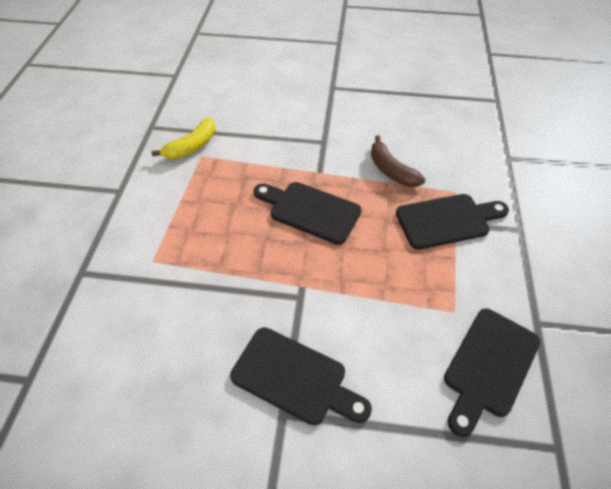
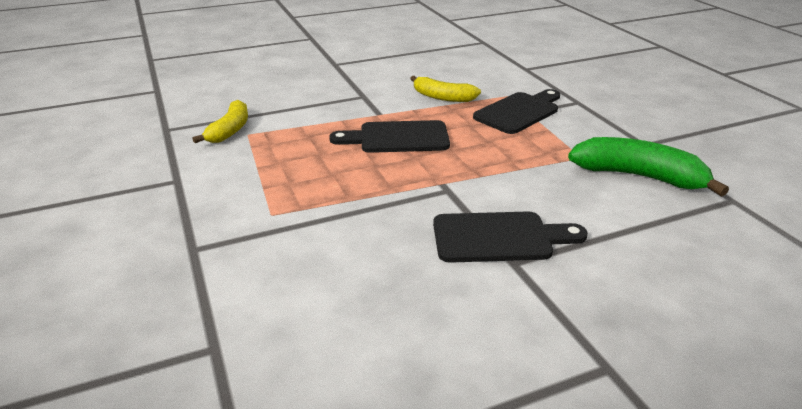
camera: 30 degrees left, 20 degrees down
(391, 170) = (442, 97): brown banana -> yellow banana
(488, 366) = (639, 176): black cutting board -> green banana

